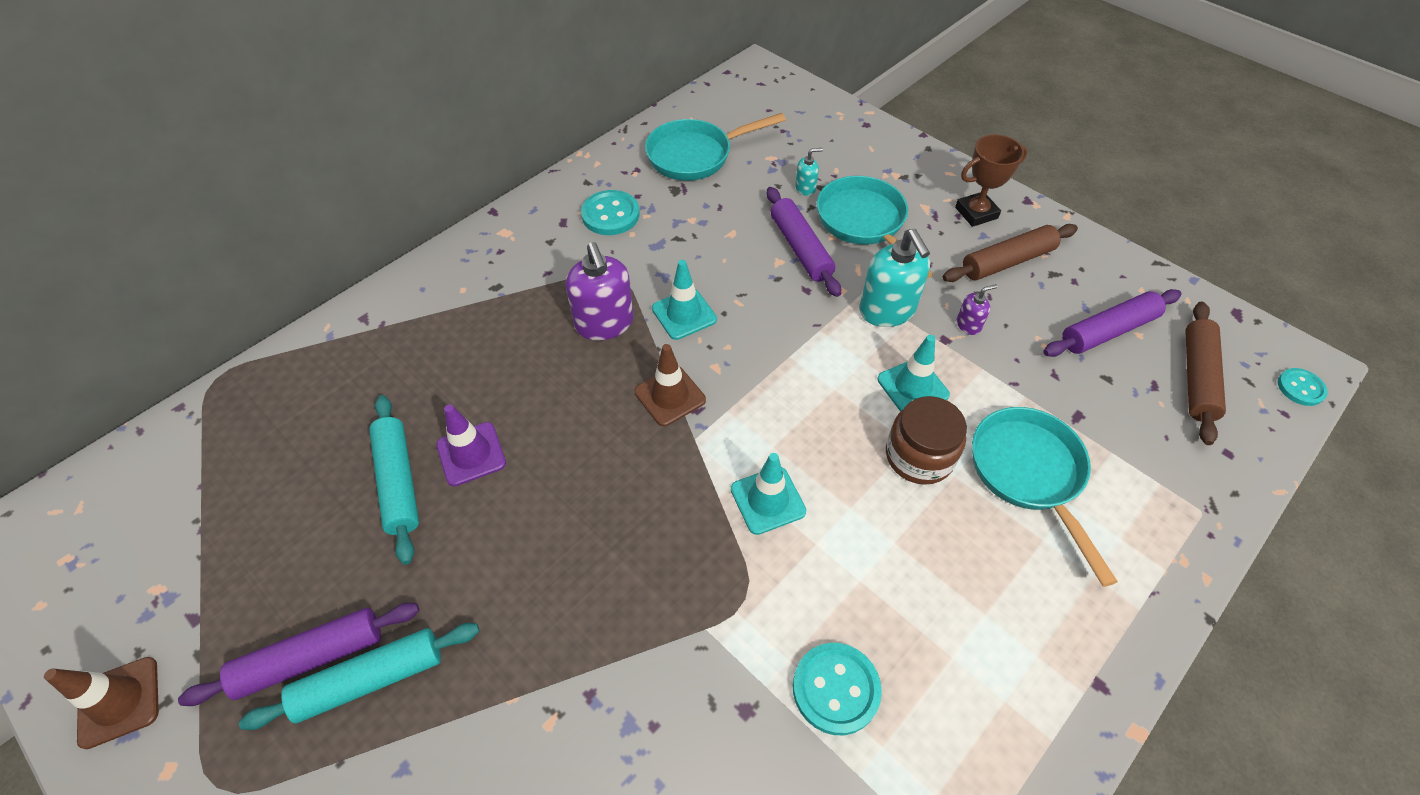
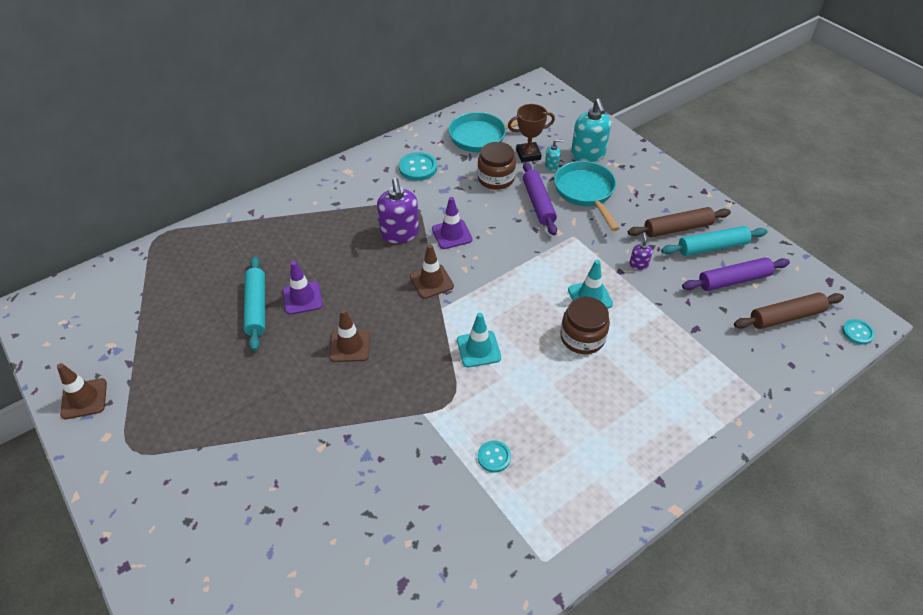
camera: 10 degrees right, 5 degrees down
(311, 658) = (191, 393): purple rolling pin -> none
(370, 679) = (223, 409): turquoise rolling pin -> turquoise rolling pin (712, 247)
(563, 526) = (350, 345): none -> brown traffic cone
(684, 314) = (452, 234): turquoise traffic cone -> purple traffic cone
(729, 217) = (496, 178): none -> brown jar
(836, 689) = (494, 457): turquoise button -> turquoise button, size x0.63
(887, 310) = (586, 249): turquoise soap dispenser -> turquoise soap dispenser (588, 154)
(968, 325) = (638, 264): purple soap dispenser -> purple soap dispenser turned 75 degrees counterclockwise
(976, 213) = (665, 195): brown trophy -> brown trophy (528, 155)
(1029, 474) = (652, 358): turquoise pan -> none
(1196, 378) = (786, 316): brown rolling pin -> brown rolling pin turned 45 degrees clockwise

